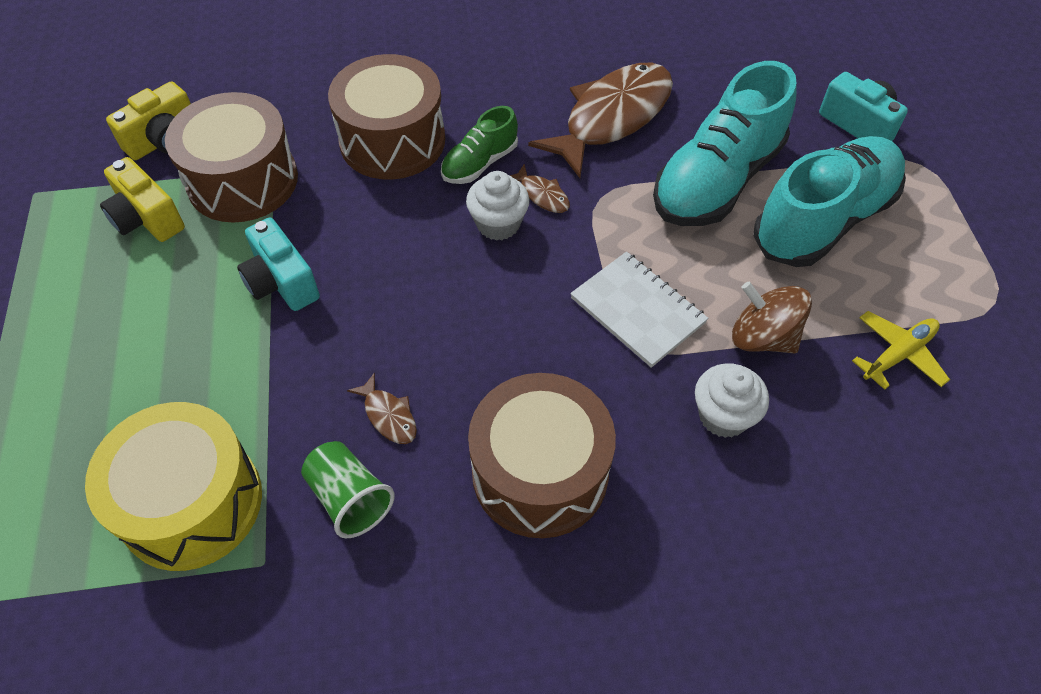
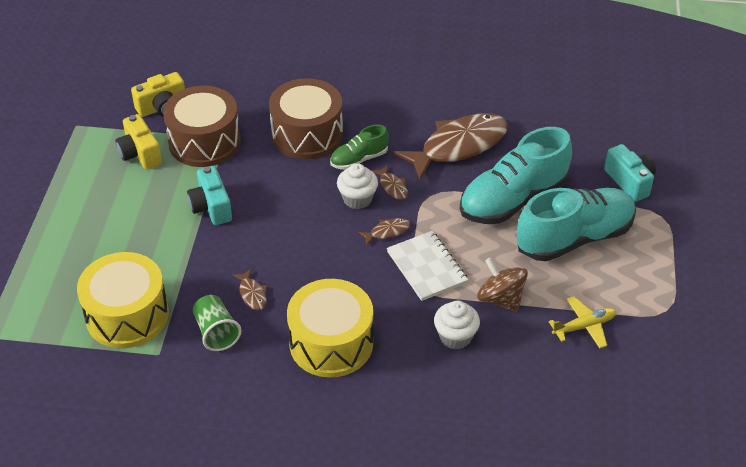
camera: 15 degrees right, 10 degrees down
(540, 473) = (331, 343): brown drum -> yellow drum
(560, 266) = (387, 232): none -> brown fish

